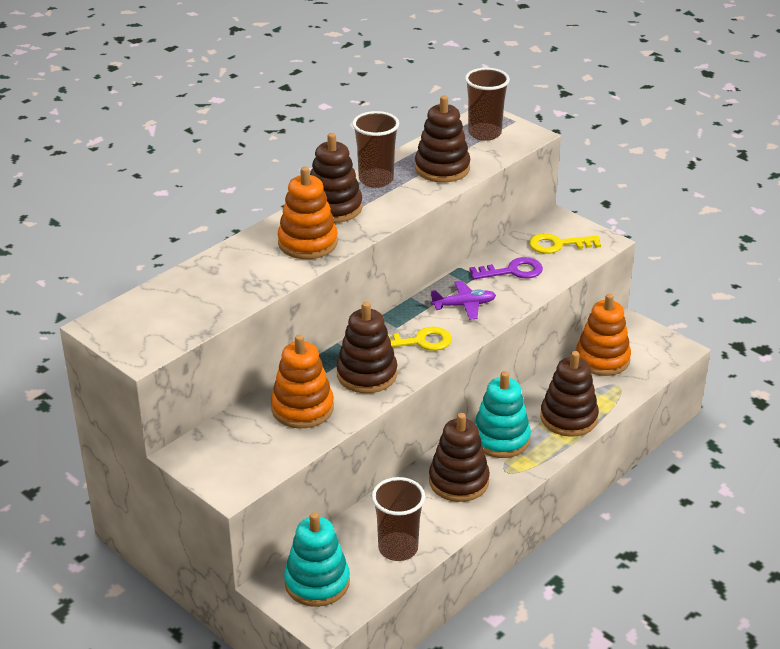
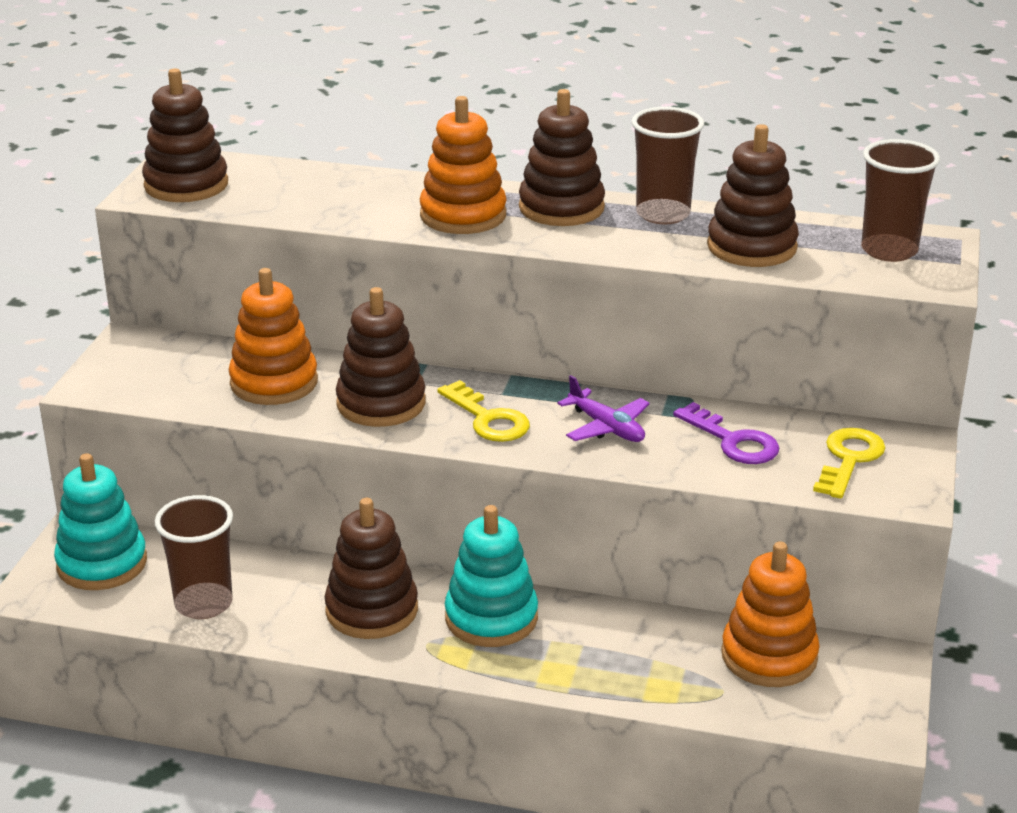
camera: 60 degrees right, 5 degrees down
(558, 245) = (849, 459): yellow key -> yellow key turned 60 degrees clockwise
(568, 418) = (595, 666): brown stacking toy -> brown stacking toy (186, 185)

